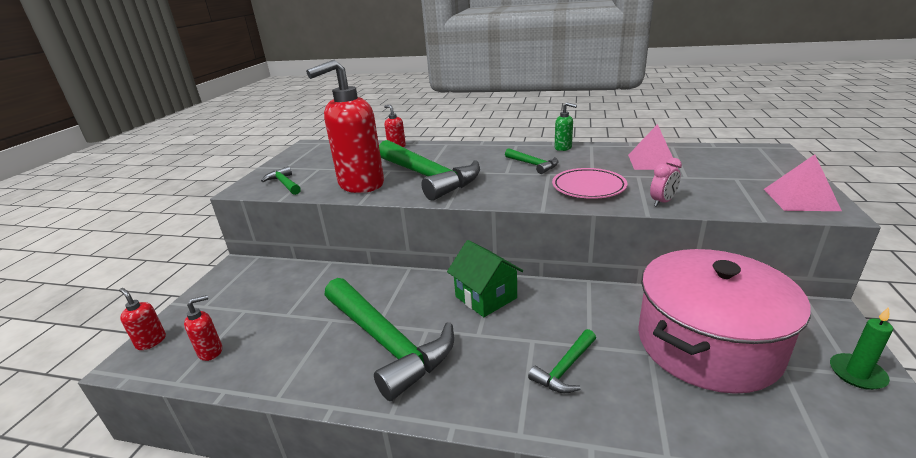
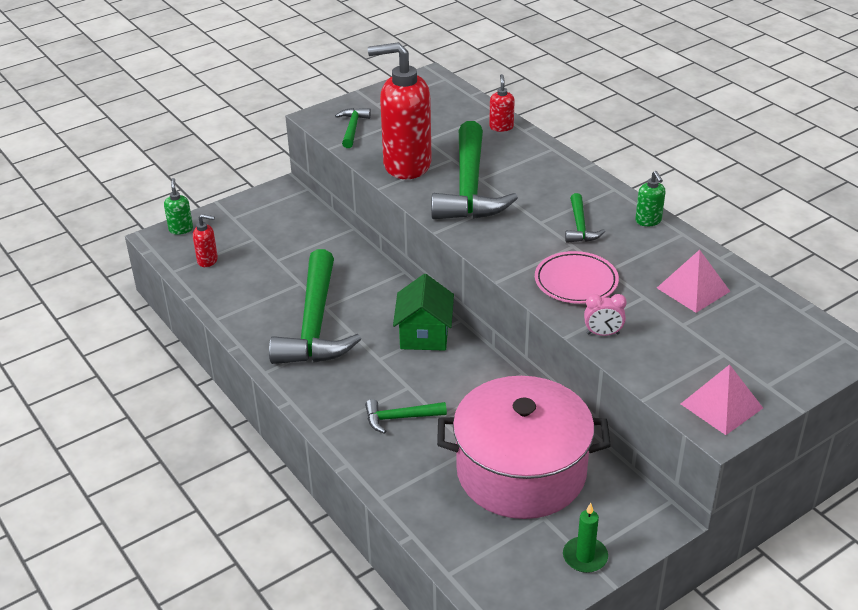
camera: 40 degrees right, 10 degrees up
(151, 341) = (181, 229): red soap dispenser -> green soap dispenser

